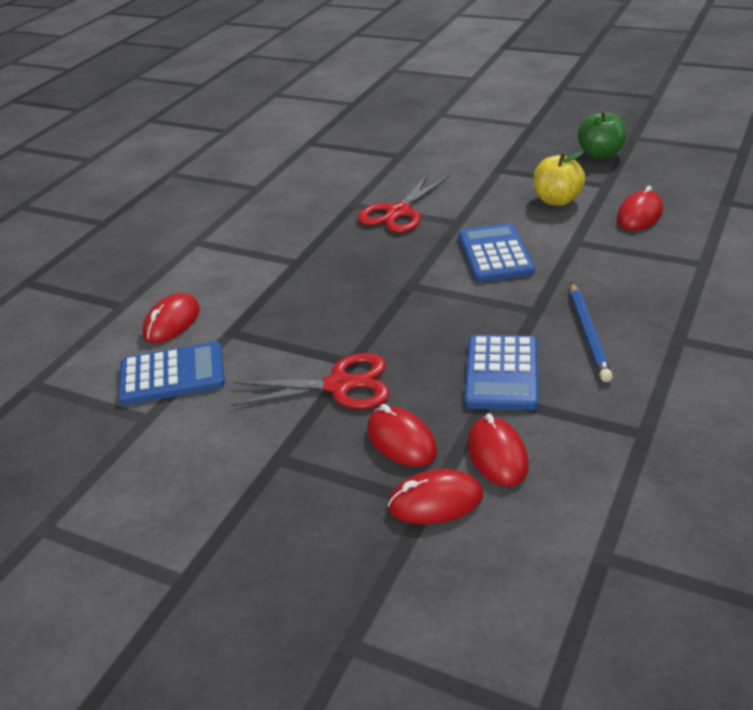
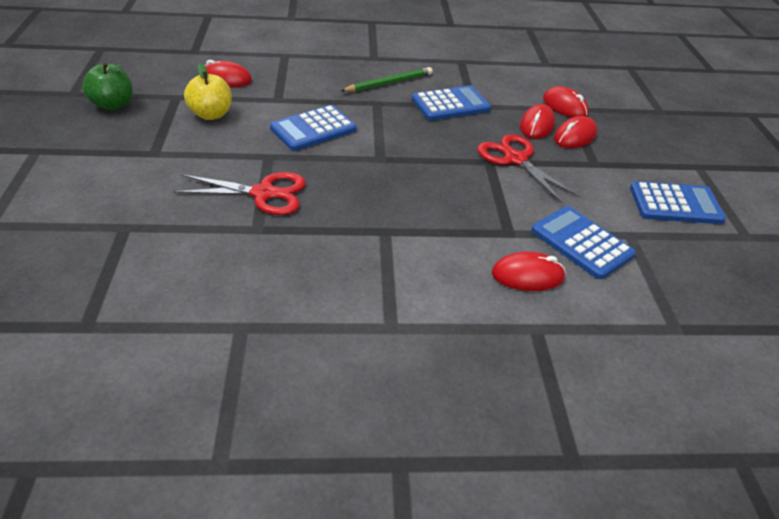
camera: 125 degrees left, 5 degrees up
(146, 493) = (675, 204): none -> blue calculator
(497, 455) = (516, 95): red mouse -> red mouse (575, 136)
(588, 333) = (389, 83): blue pencil -> green pencil

